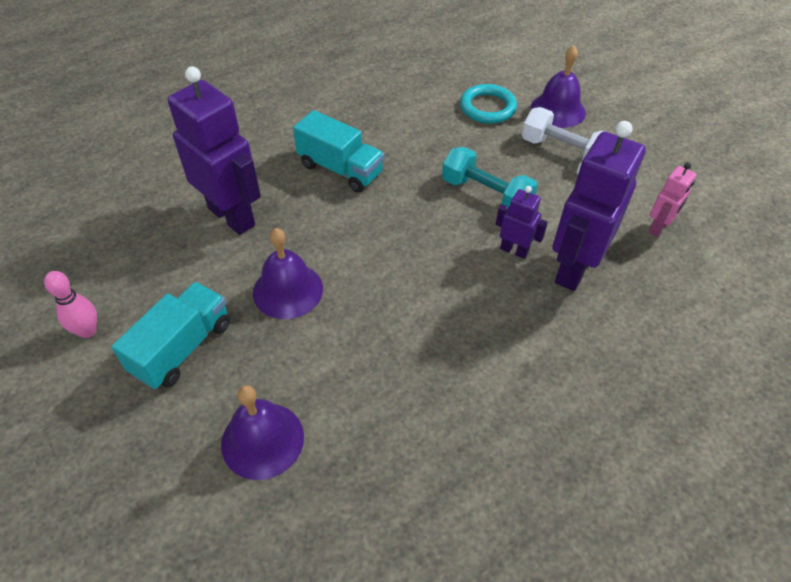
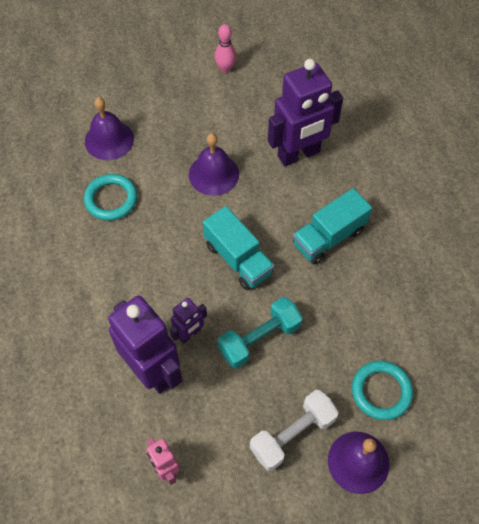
camera: 110 degrees right, 10 degrees up
(182, 348) = (191, 111): turquoise truck -> turquoise truck (238, 259)
(370, 395) = (111, 199): none -> turquoise ring

